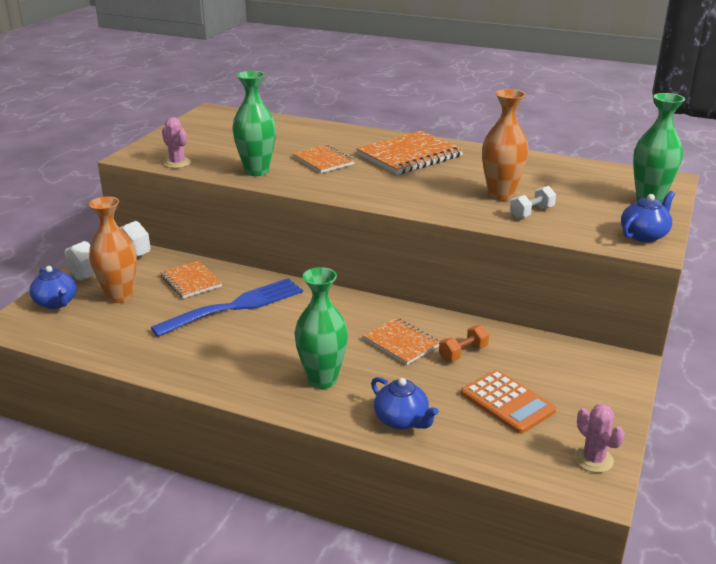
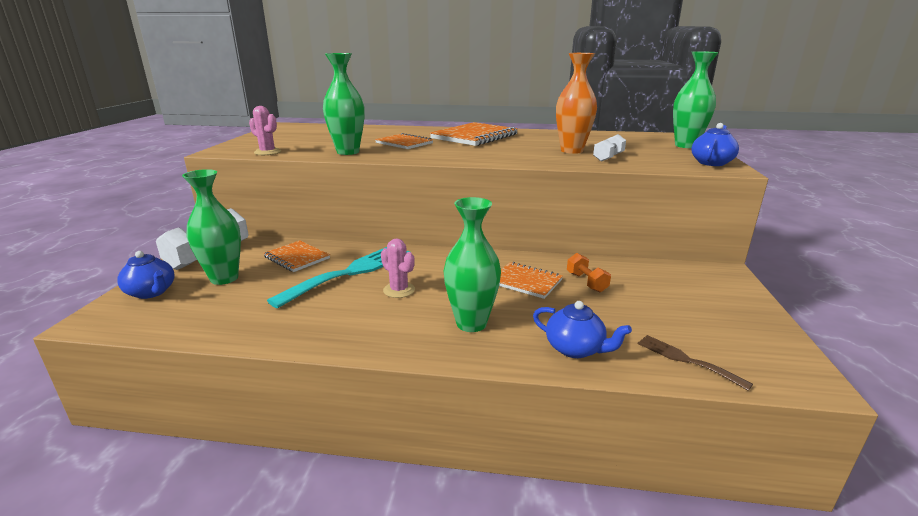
camera: 15 degrees left, 5 degrees down
(120, 296) = (224, 278): orange vase -> green vase
(236, 306) = (351, 272): blue fork -> turquoise fork
(463, 353) = (586, 282): orange dumbbell -> orange dumbbell turned 60 degrees counterclockwise
(497, 448) = (686, 360): none -> brown fork
(507, 402) = (658, 316): orange calculator -> none
(593, 459) = (780, 354): pink cactus -> pink cactus (399, 290)

